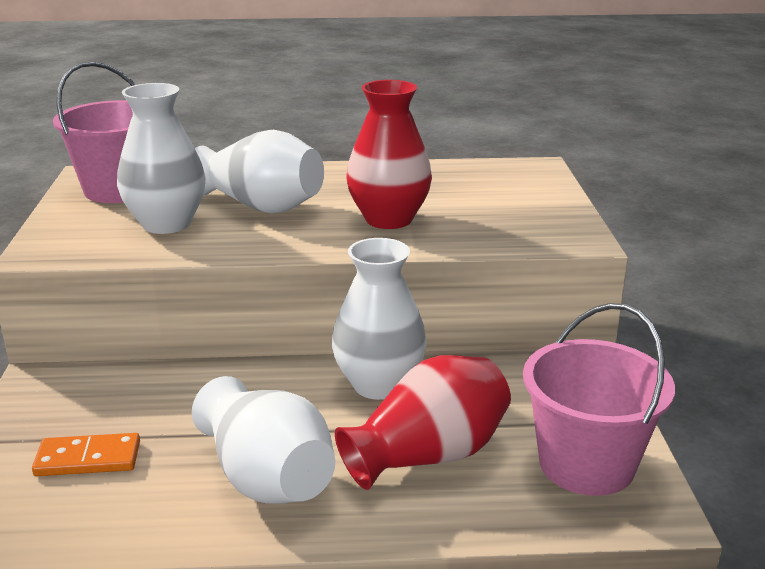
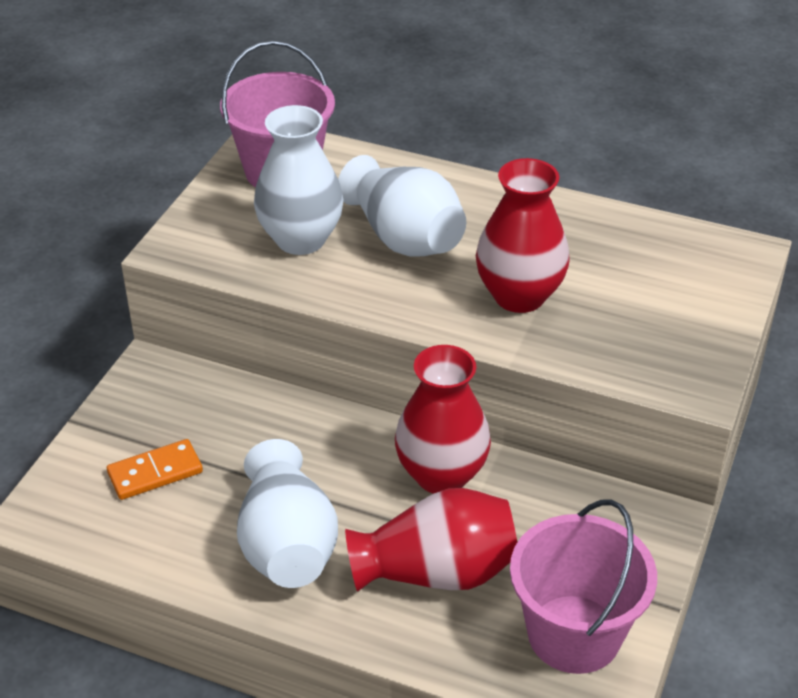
camera: 25 degrees right, 15 degrees up
(88, 459) = (155, 472): orange domino -> orange domino turned 45 degrees counterclockwise
(379, 384) = (441, 475): white vase -> red vase

